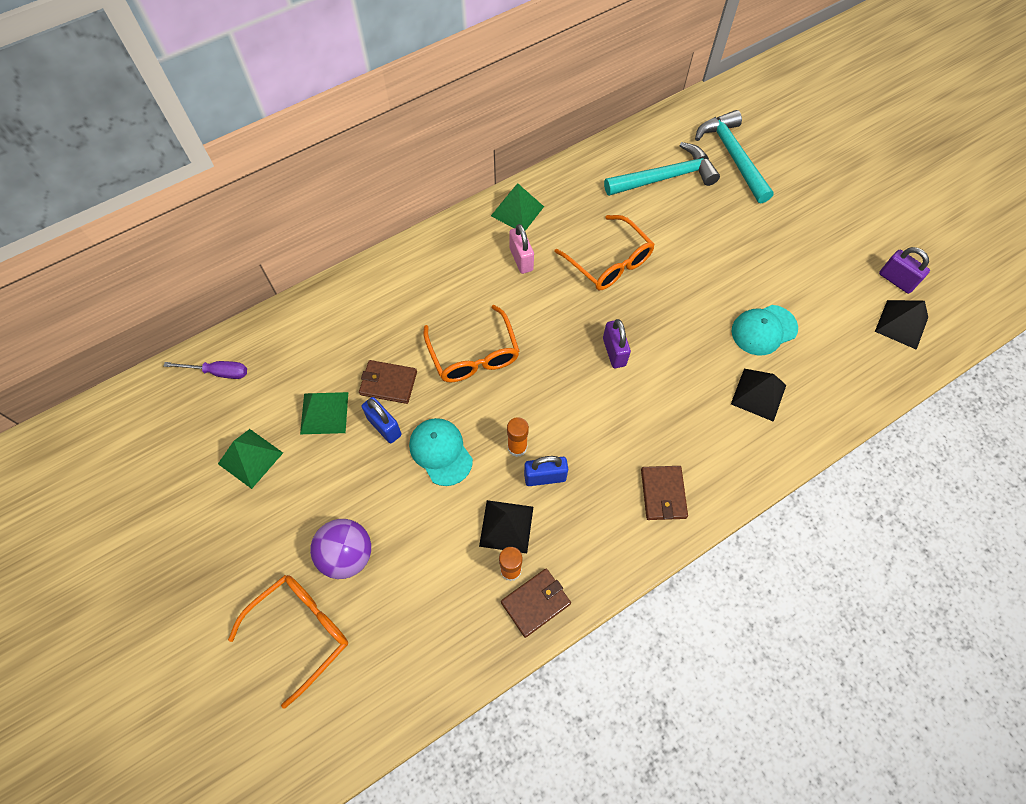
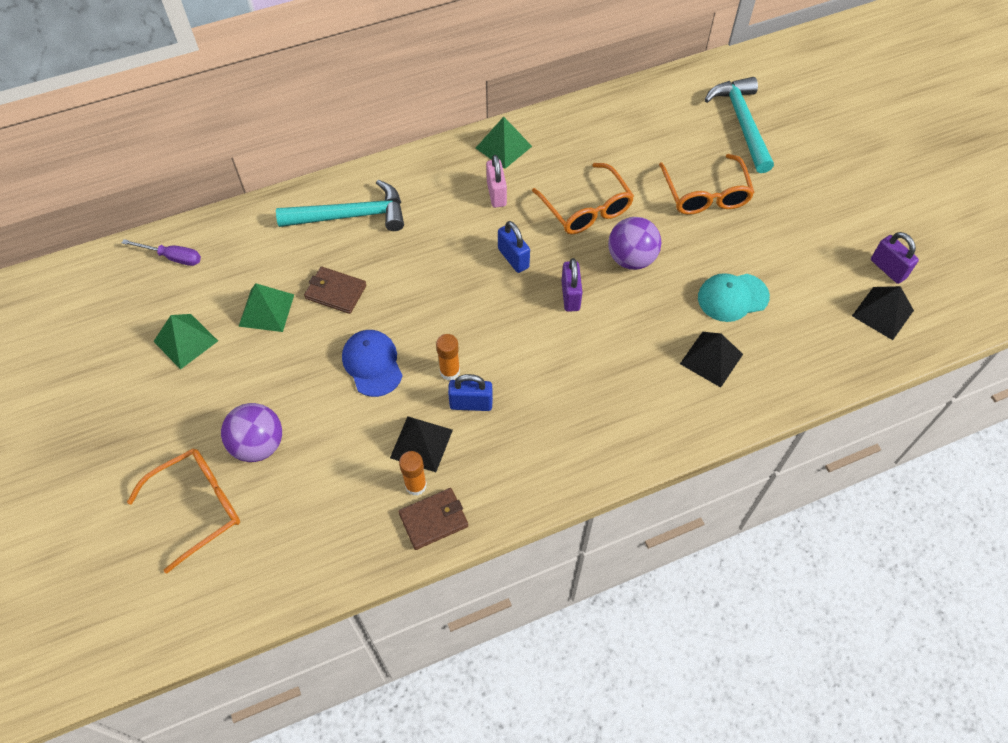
camera: 10 degrees right, 5 degrees down
(384, 427) = (322, 332): blue padlock -> blue padlock (513, 258)
(440, 452) = (372, 364): turquoise cap -> blue cap
(474, 355) = (427, 278): orange glasses -> orange glasses (705, 194)
(662, 306) = (631, 259): none -> purple ball
(663, 494) = (588, 439): brown wallet -> none
(665, 177) = (664, 134): turquoise hammer -> turquoise hammer (350, 215)

